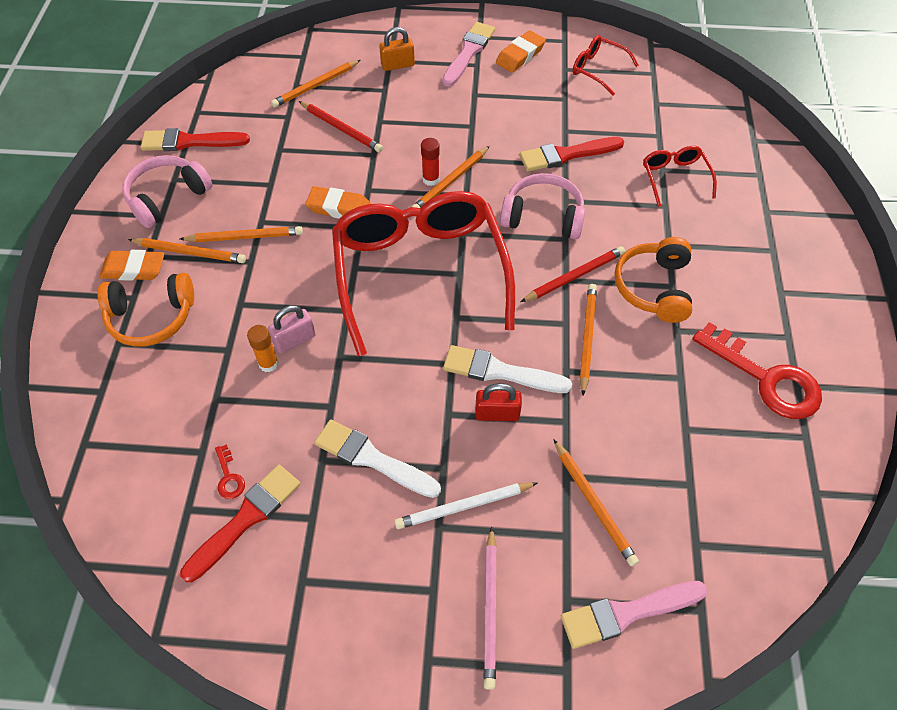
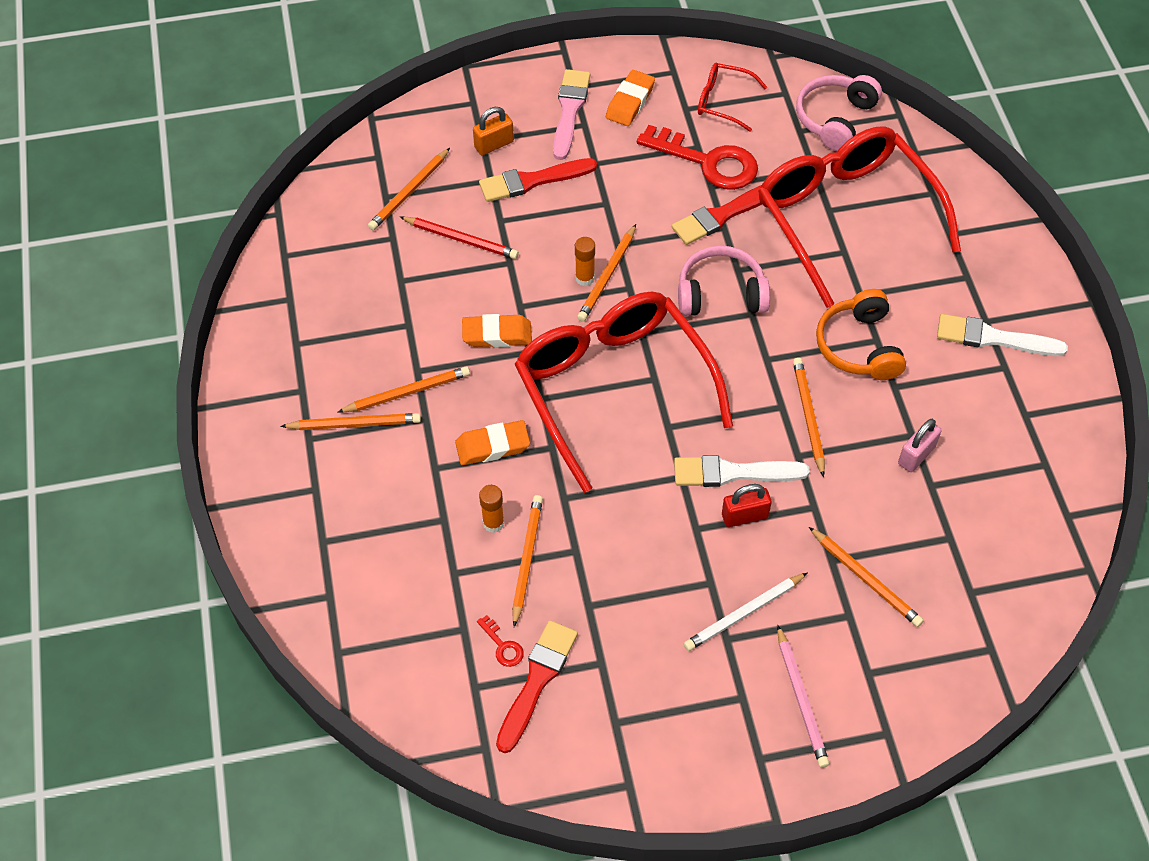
camera: 15 degrees left, 0 degrees up
(134, 269) = (301, 457): orange eraser -> orange eraser (492, 446)
(151, 317) = (346, 506): orange headphones -> none
(167, 197) = (299, 367): pink headphones -> pink headphones (835, 119)
(190, 142) = (293, 294): red brush -> red brush (532, 181)
(284, 403) = (527, 560): none -> orange pencil
(294, 340) = (510, 492): pink padlock -> pink padlock (916, 455)
(372, 459) = (638, 591): white brush -> white brush (993, 338)
(431, 179) = (585, 278): red glue stick -> orange glue stick
(574, 276) = (775, 353): red pencil -> none
(627, 613) = (926, 669): pink brush -> none
(674, 178) = (845, 217): red glasses -> red glasses, size x2.34
(766, 379) = (994, 415): red key -> red key (708, 162)

